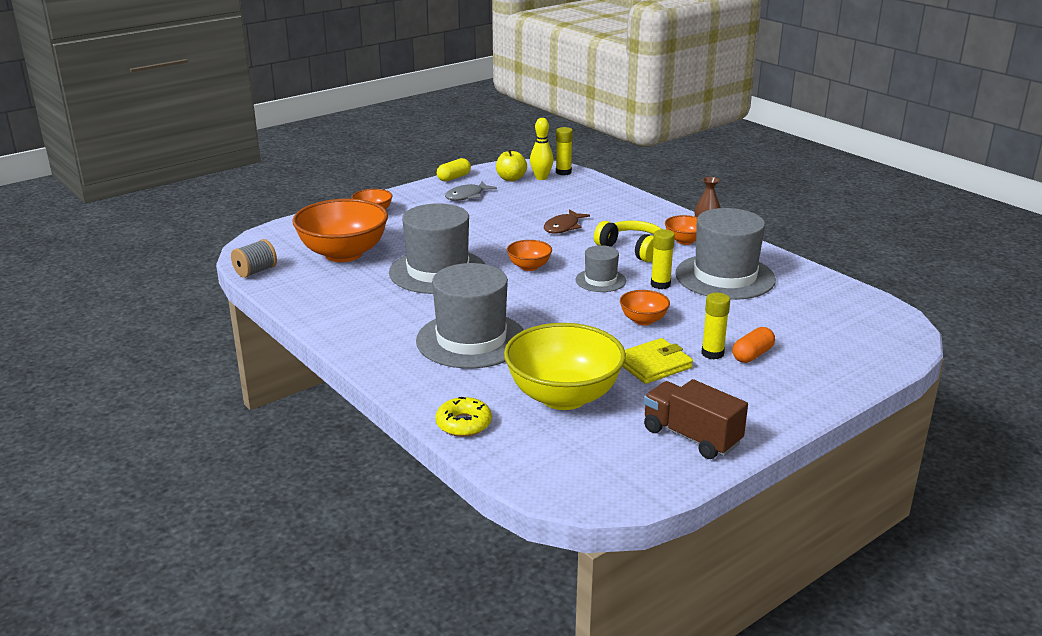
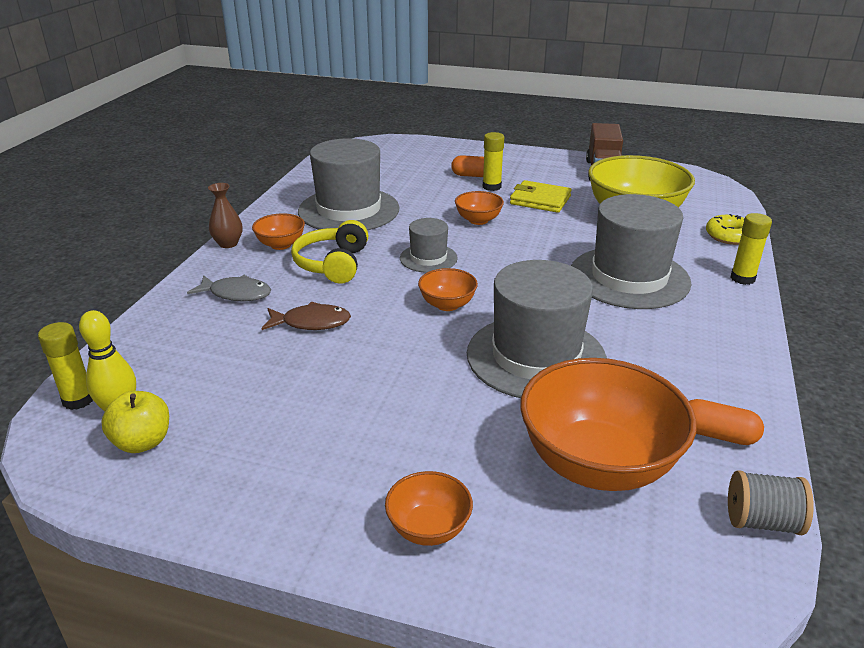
camera: 125 degrees left, 5 degrees up
(306, 288) = (717, 435): none -> orange capsule
(454, 178) = (176, 516): yellow capsule -> none
(467, 196) = (262, 453): grey fish -> grey fish (236, 294)
(660, 284) = (400, 231): yellow glue stick -> yellow glue stick (742, 278)

